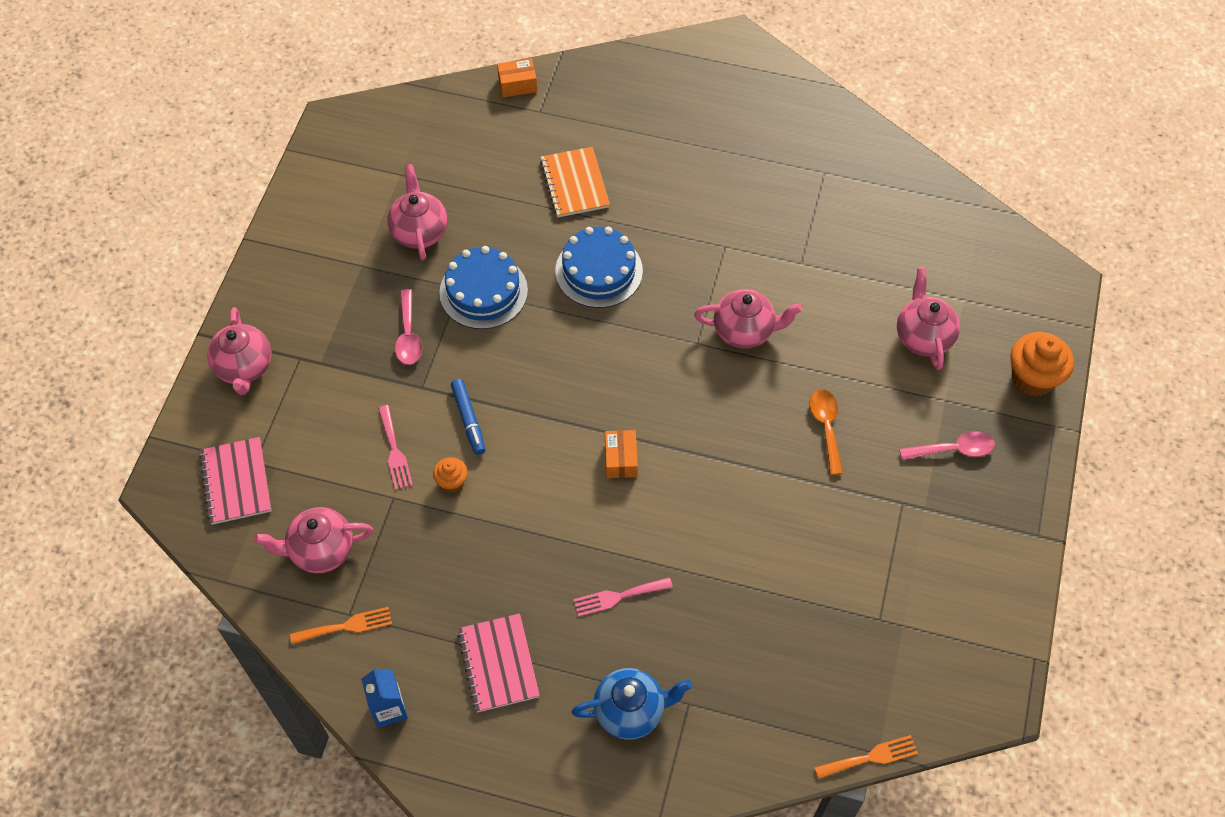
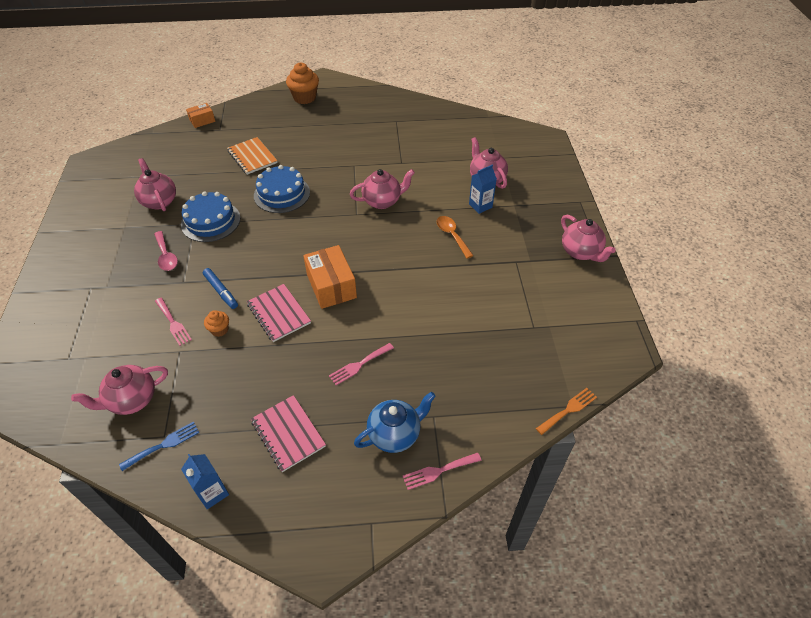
camera: 20 degrees left, 10 degrees down
(236, 482) = (56, 375): pink notebook -> pink notebook (279, 314)
(244, 367) = (50, 303): pink teapot -> pink teapot (581, 252)
(346, 626) = (163, 445): orange fork -> blue fork
(621, 459) = (331, 286): orange box -> orange box, size x1.77
(667, 779) = (438, 471): none -> pink fork
(892, 385) = (480, 206): none -> blue carton
(953, 449) = (531, 227): pink spoon -> none
(1033, 378) = (556, 183): orange cupcake -> orange cupcake (304, 98)

